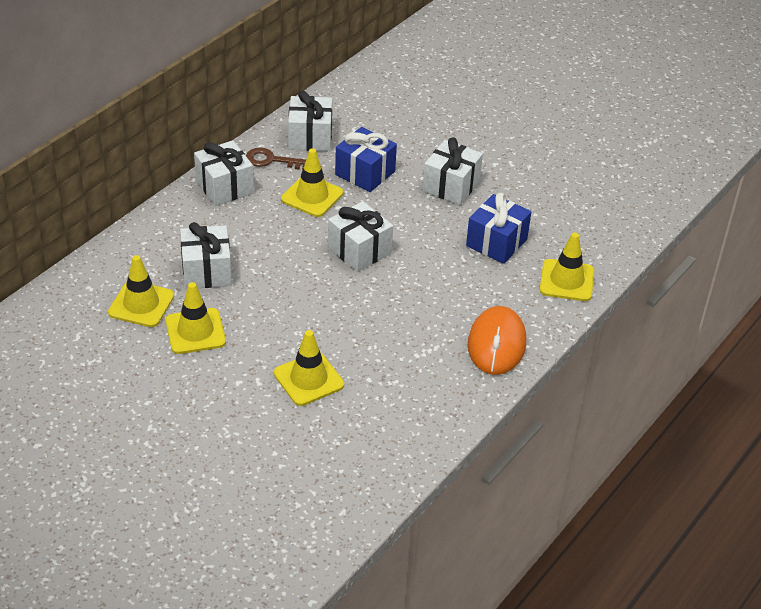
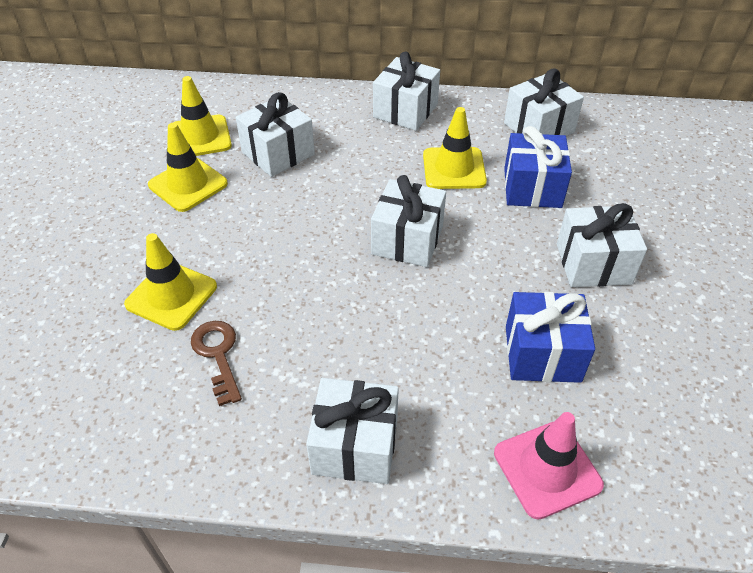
camera: 60 degrees right, 5 degrees up
(271, 160) = (475, 120): brown key -> brown key (218, 355)
(496, 344) = (355, 445): orange mouse -> white gift
(566, 280) = (547, 469): yellow traffic cone -> pink traffic cone

